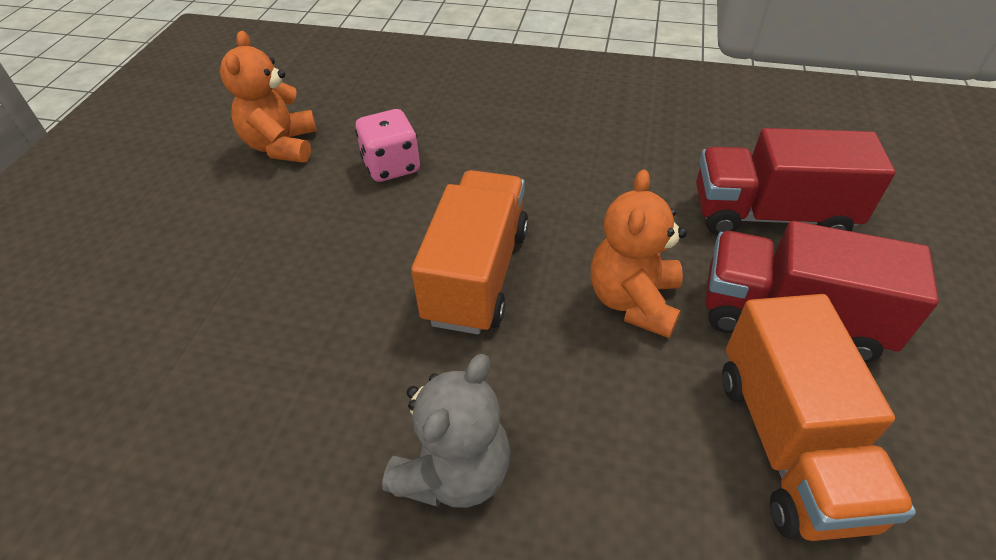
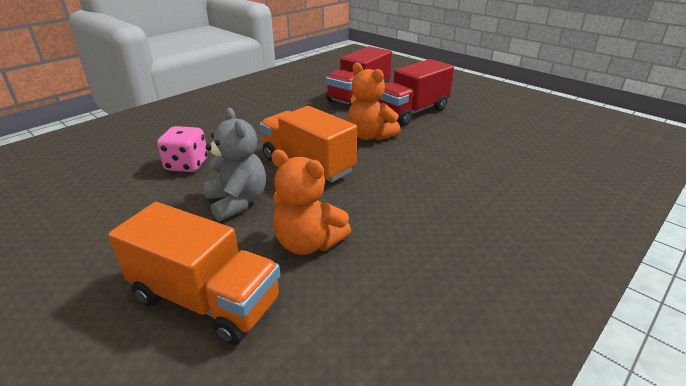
camera: 60 degrees left, 15 degrees down
(282, 146) = (94, 198): orange teddy bear -> orange teddy bear (308, 243)
(454, 472) = (420, 206): grey teddy bear -> grey teddy bear (238, 202)
(789, 445) = (465, 133): orange truck -> orange truck (206, 300)

